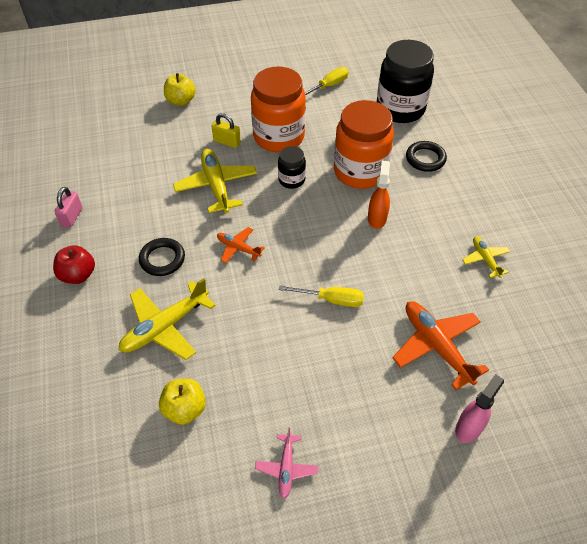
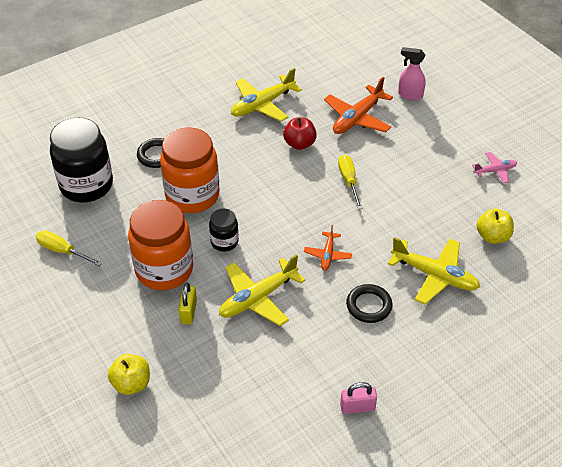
camera: 110 degrees left, 5 degrees down
(78, 275) = (422, 364): red apple -> red apple (299, 144)
(377, 218) = (247, 172): orange spray bottle -> none
(485, 259) = (262, 105): yellow plane -> yellow plane, size x1.82

